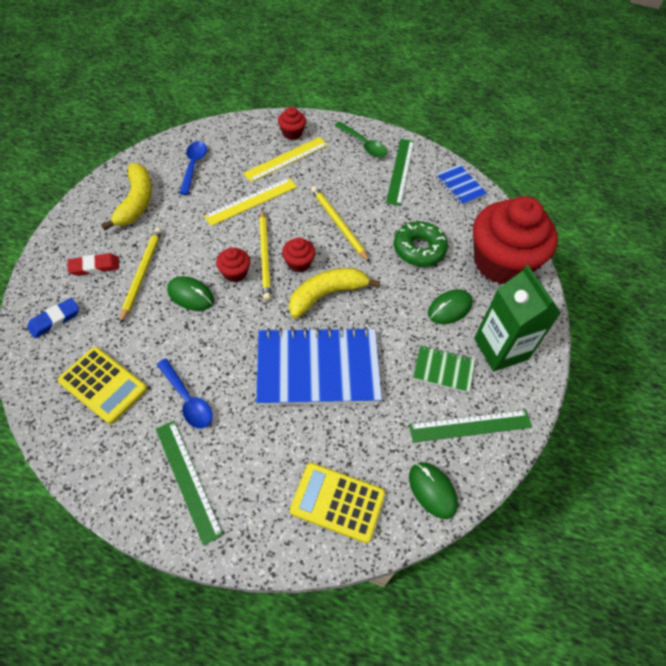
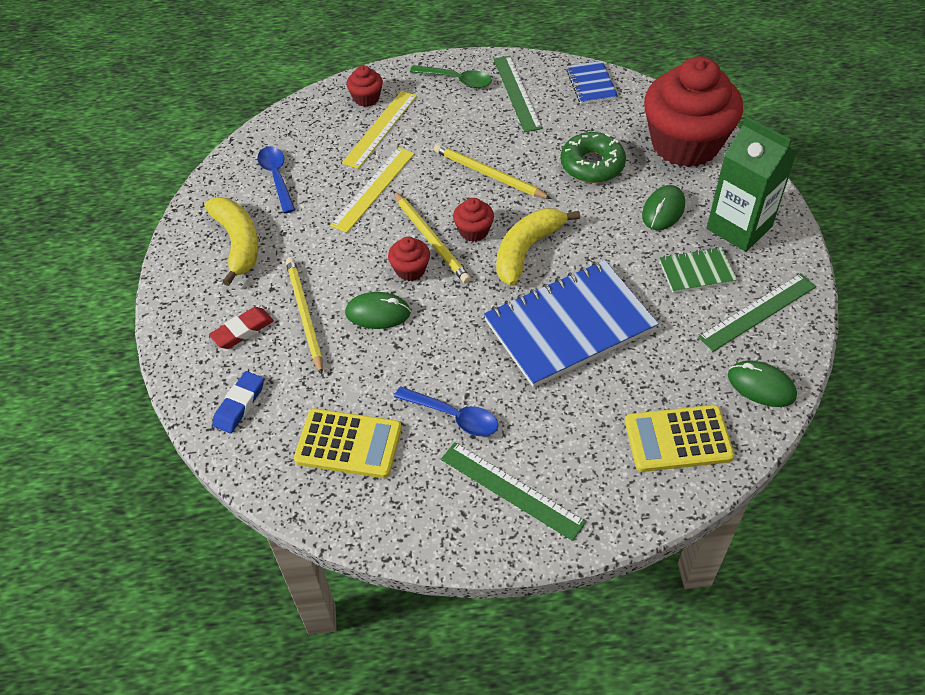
camera: 20 degrees left, 5 degrees down
(460, 186) = (591, 84): blue notebook -> blue notebook turned 45 degrees clockwise

